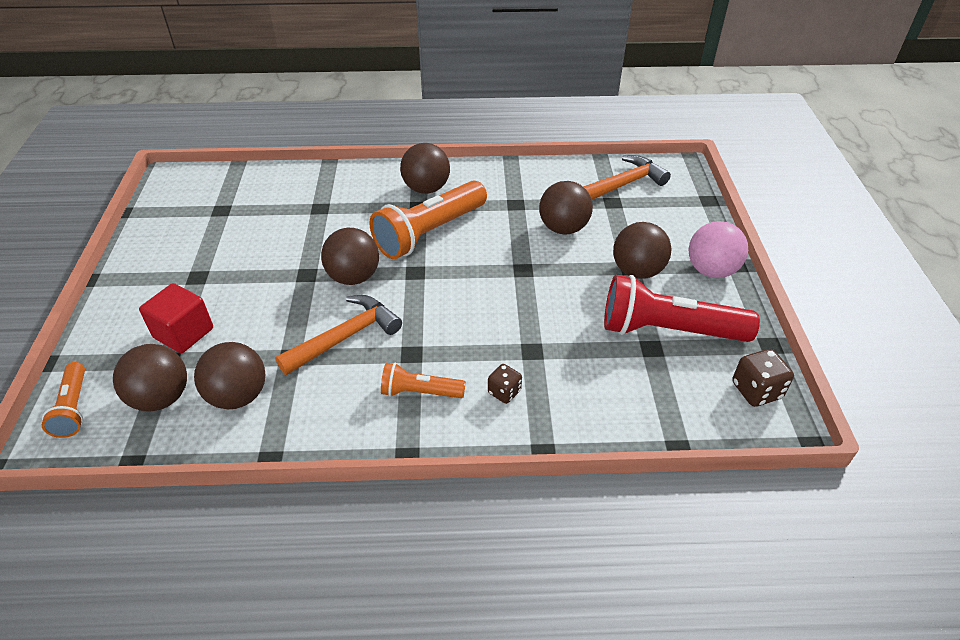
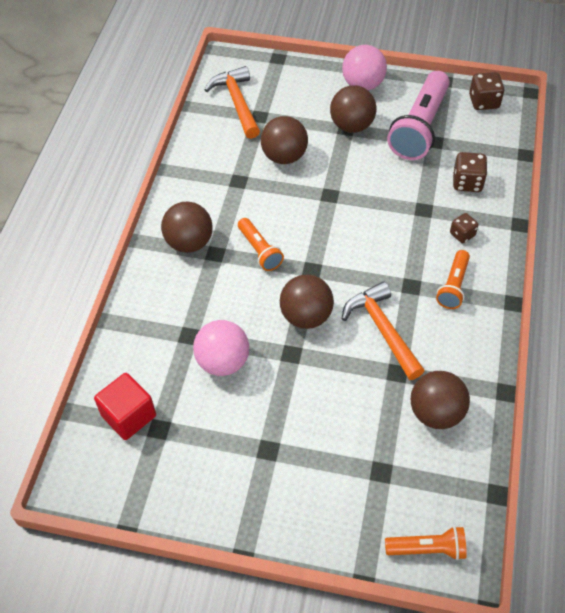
camera: 75 degrees left, 10 degrees up
(161, 398) = (428, 474): brown ball -> none
(184, 333) = (348, 459): red cube -> red cube (128, 416)
(292, 233) = (223, 362): none -> pink ball
(429, 233) = (259, 250): orange flashlight -> orange flashlight, size x0.53
(595, 388) = (467, 182): none -> brown dice
(668, 330) = (419, 127): red flashlight -> pink flashlight

